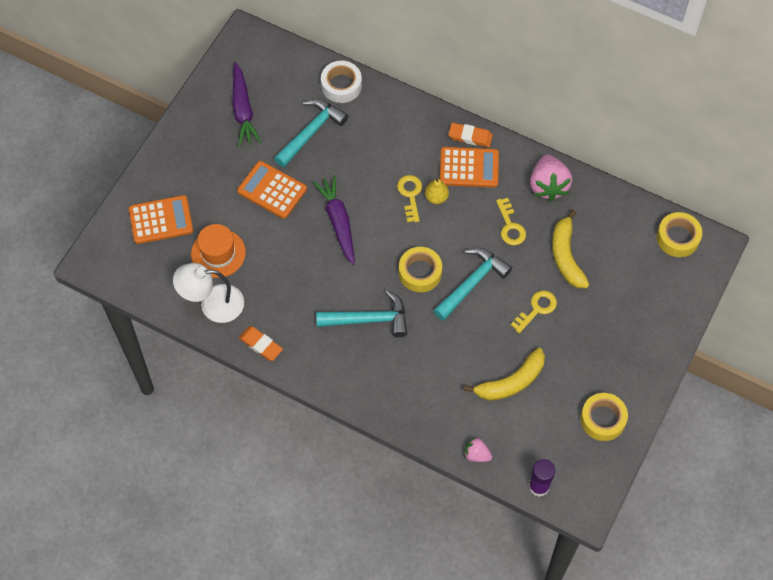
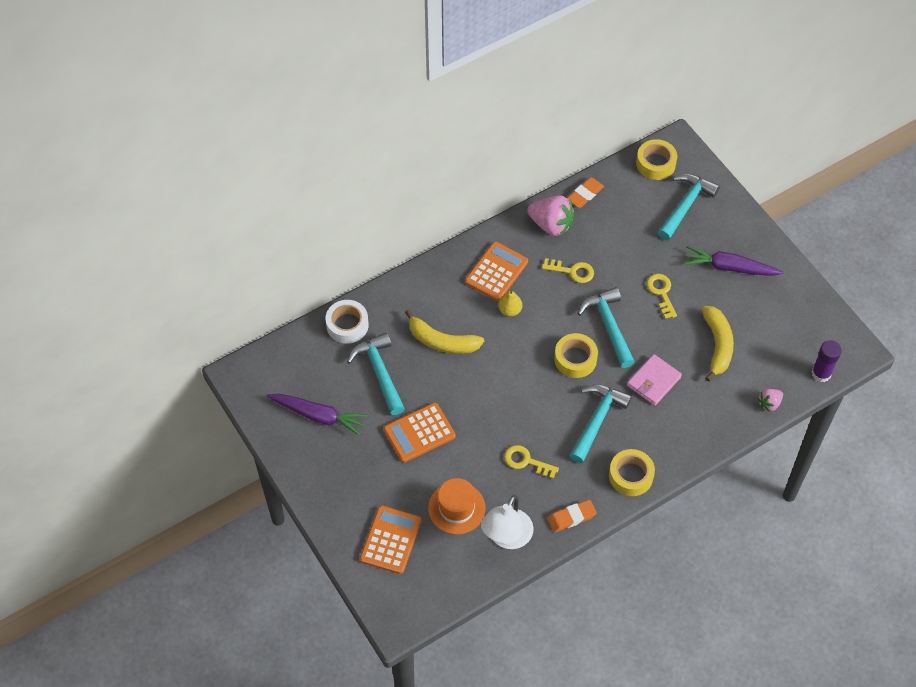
camera: 60 degrees left, 5 degrees down
(338, 222) = (486, 396): purple carrot -> purple carrot (729, 267)
(410, 195) = (495, 328): yellow key -> yellow key (526, 461)
(437, 346) = (654, 381): none -> pink wallet
(470, 136) = (466, 255): orange eraser -> orange eraser (585, 194)
(566, 256) = (625, 246): yellow banana -> yellow banana (442, 341)
(603, 419) = (786, 299): yellow tape -> yellow tape (631, 476)
(648, 285) = (685, 205): none -> turquoise hammer

